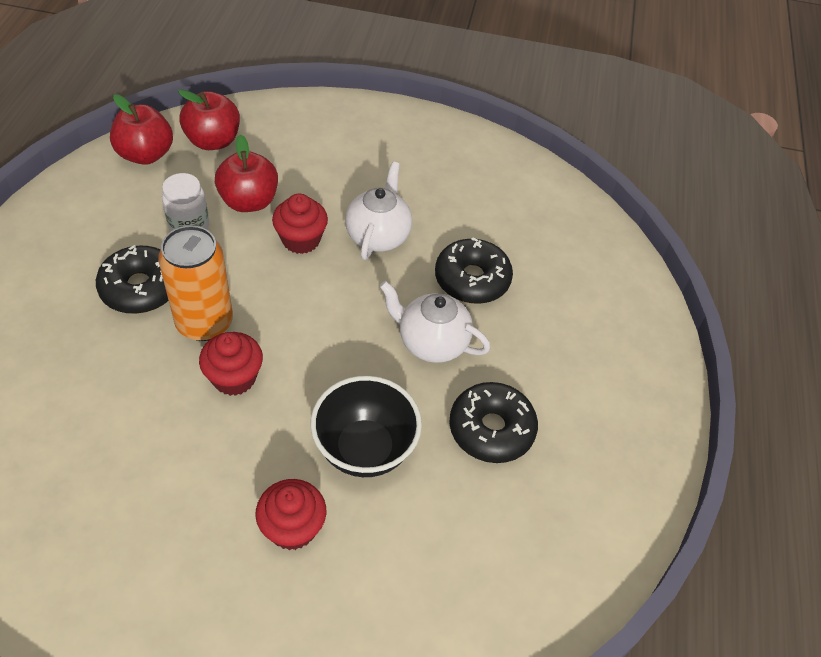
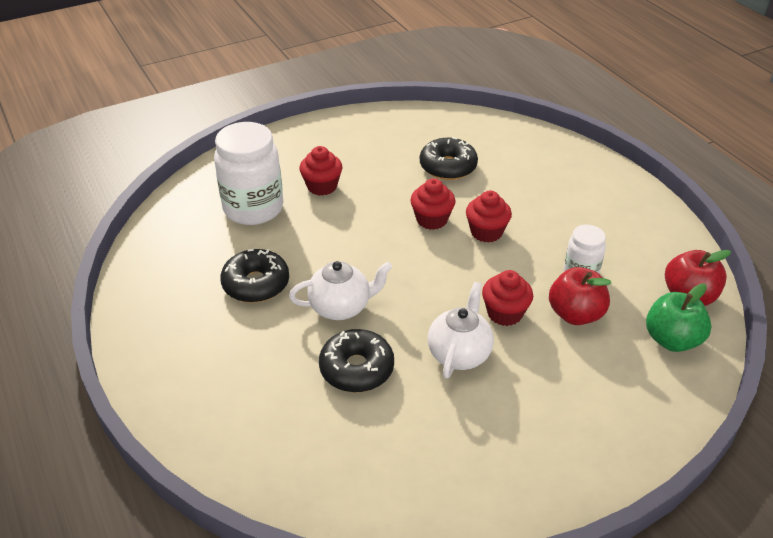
camera: 145 degrees right, 10 degrees down
(140, 288) = (547, 225): black donut -> black donut (448, 167)
(204, 323) = (486, 232): orange can -> red cupcake
(213, 141) = (672, 340): red apple -> green apple
(364, 449) = (321, 232): black bowl -> none
(378, 236) = (459, 353): white teapot -> white teapot turned 135 degrees counterclockwise
(408, 553) = (253, 208): none -> white jar

